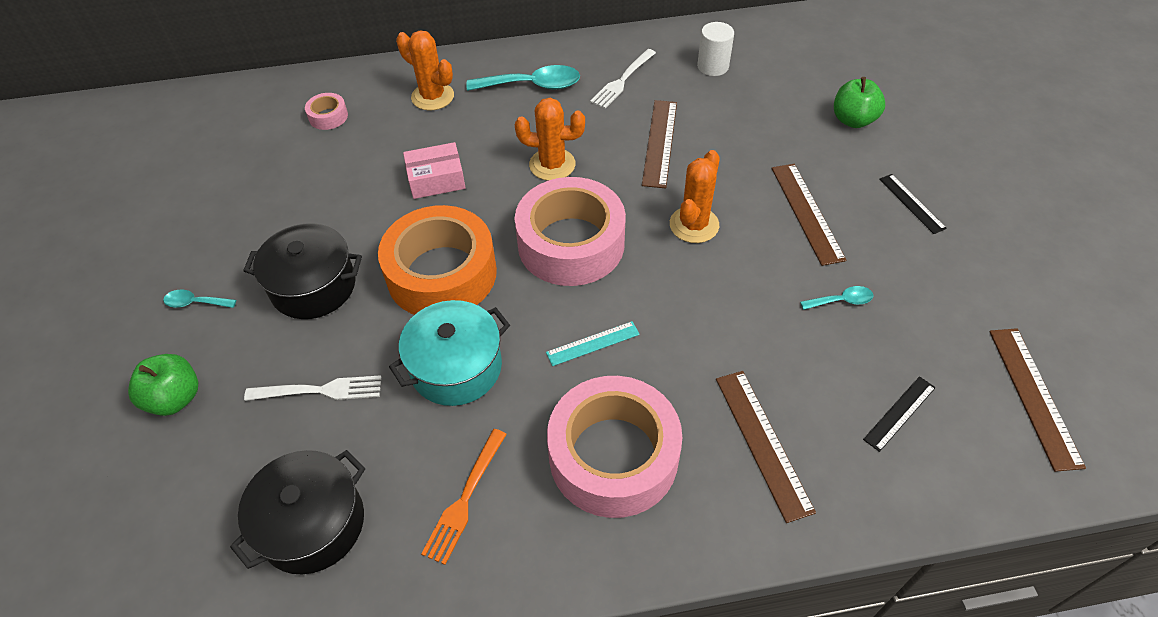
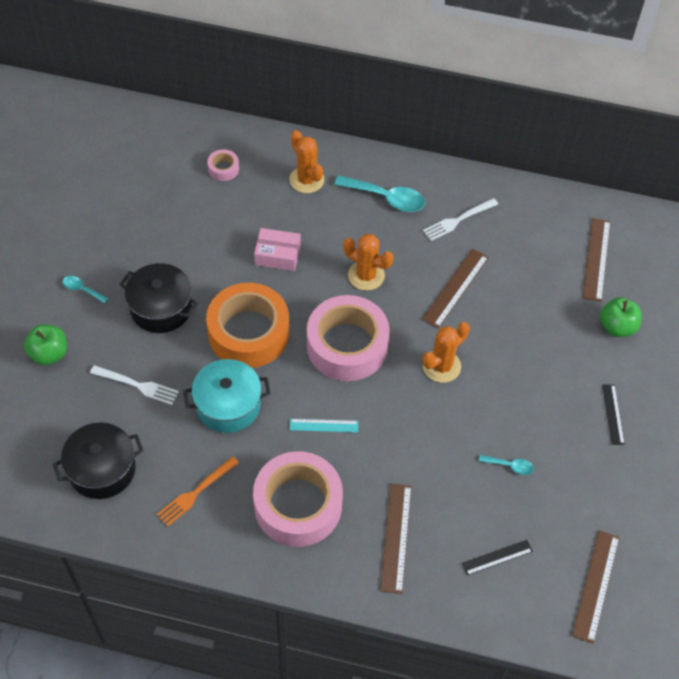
camera: 20 degrees right, 5 degrees up
(713, 66) = (537, 234): white cylinder -> none
(807, 212) = (529, 389): brown ruler -> brown ruler (596, 259)

